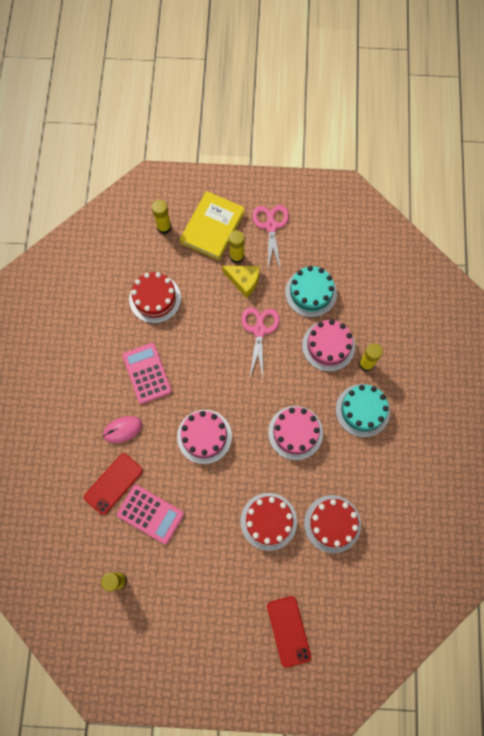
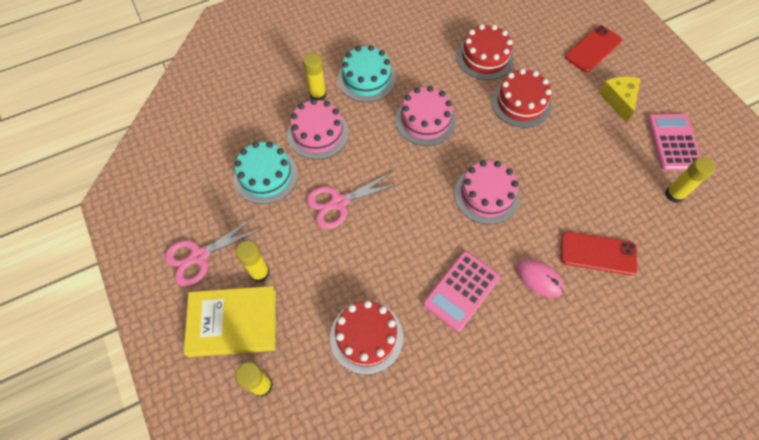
camera: 120 degrees left, 10 degrees down
(150, 514) = (596, 201): pink calculator -> pink calculator (673, 142)
(244, 281) = (287, 248): yellow cheese -> yellow cheese (618, 100)

